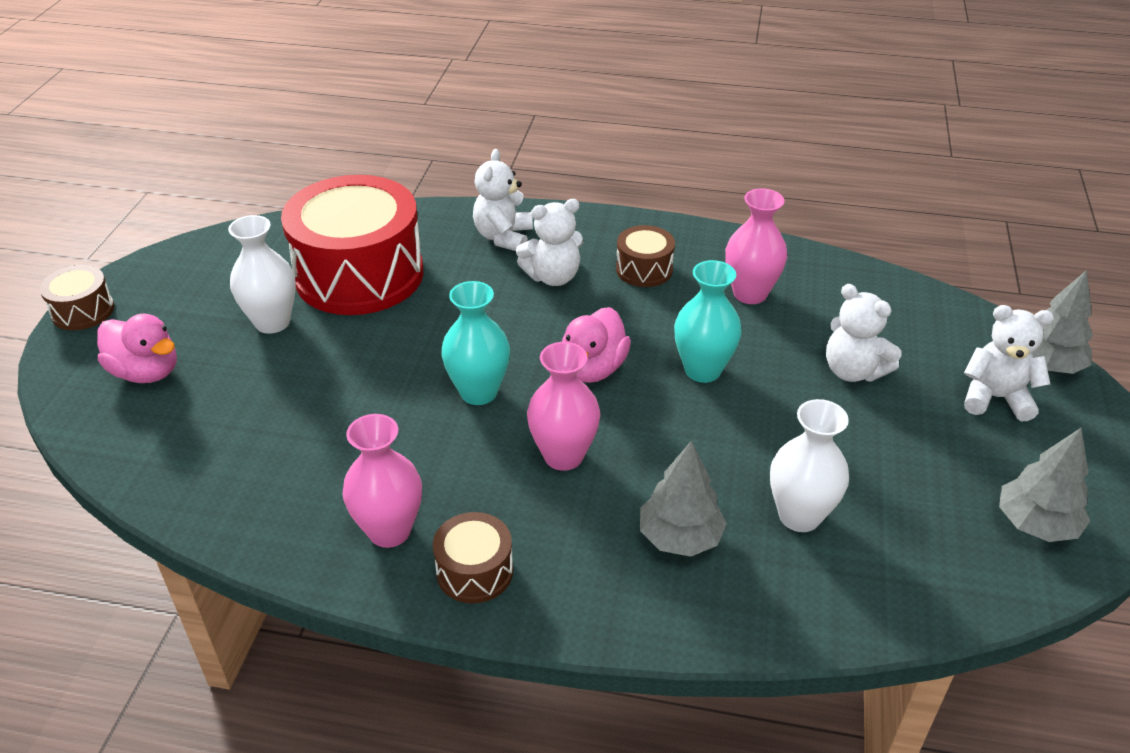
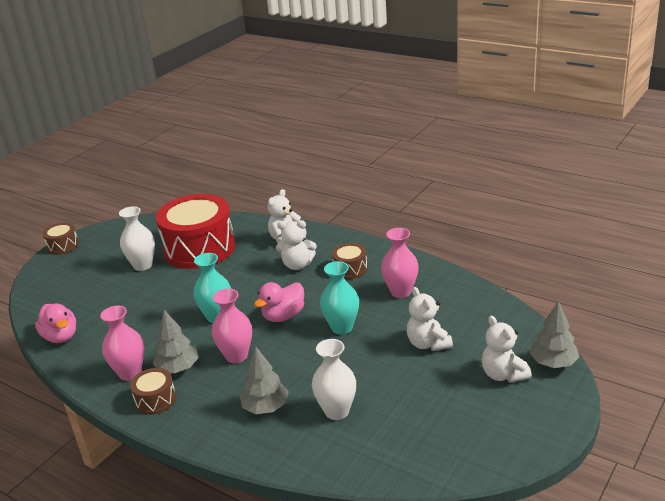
camera: 25 degrees right, 10 degrees down
(146, 372) = (72, 279): pink duck -> pink duck (61, 337)
(995, 398) = (503, 374): white teddy bear -> white teddy bear turned 150 degrees counterclockwise
(1035, 524) = (469, 446): grey tree -> grey tree (178, 368)

